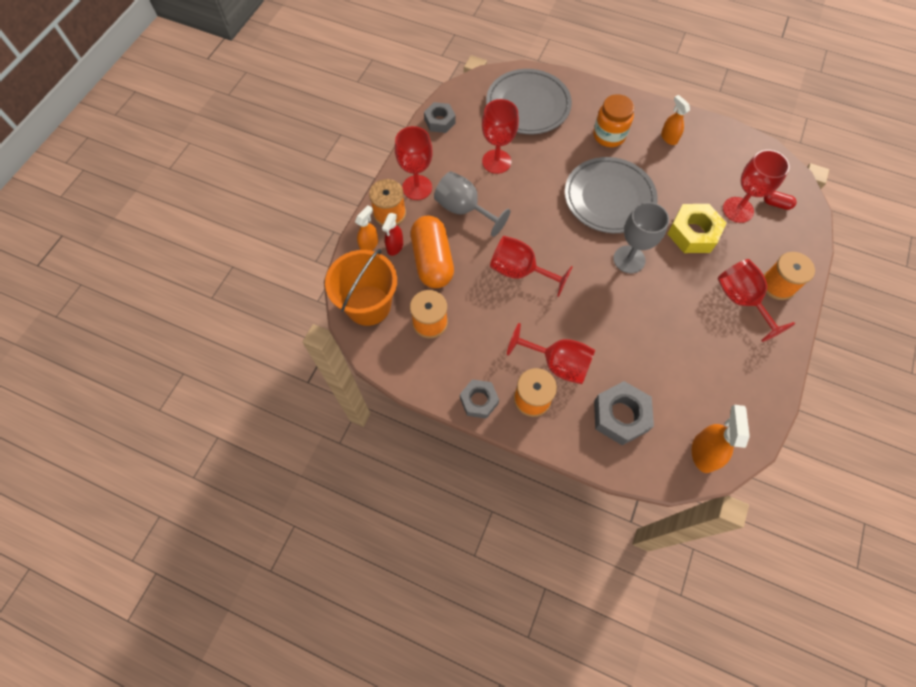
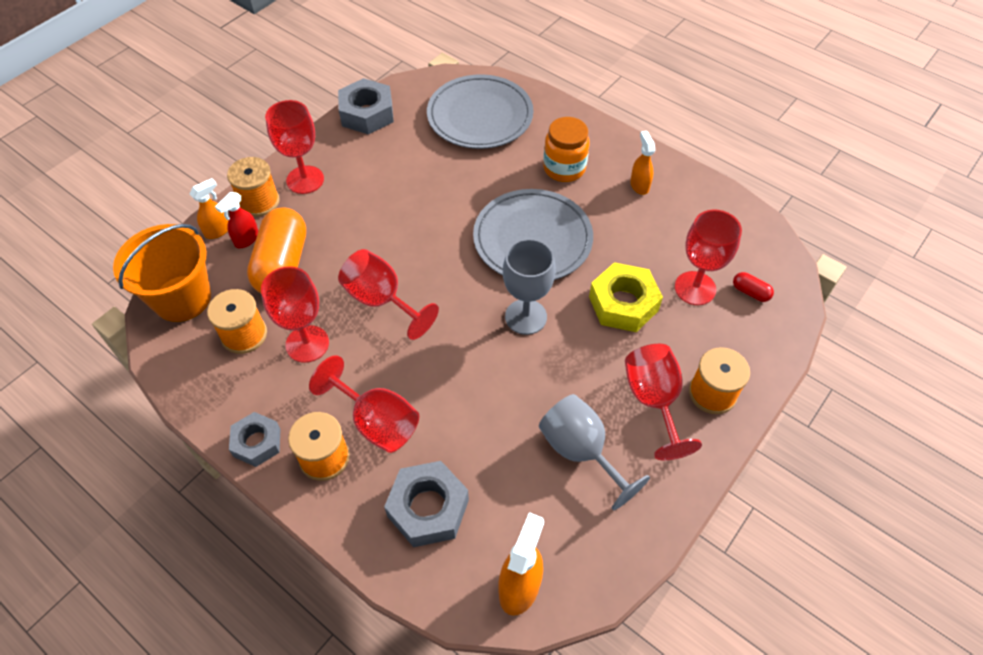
camera: 15 degrees right, 10 degrees down
(439, 121) = (367, 114): grey nut -> grey nut, size x1.52
(464, 209) = (348, 215): grey goblet -> grey goblet (581, 451)
(496, 161) = (413, 170): red goblet -> red goblet (307, 344)

